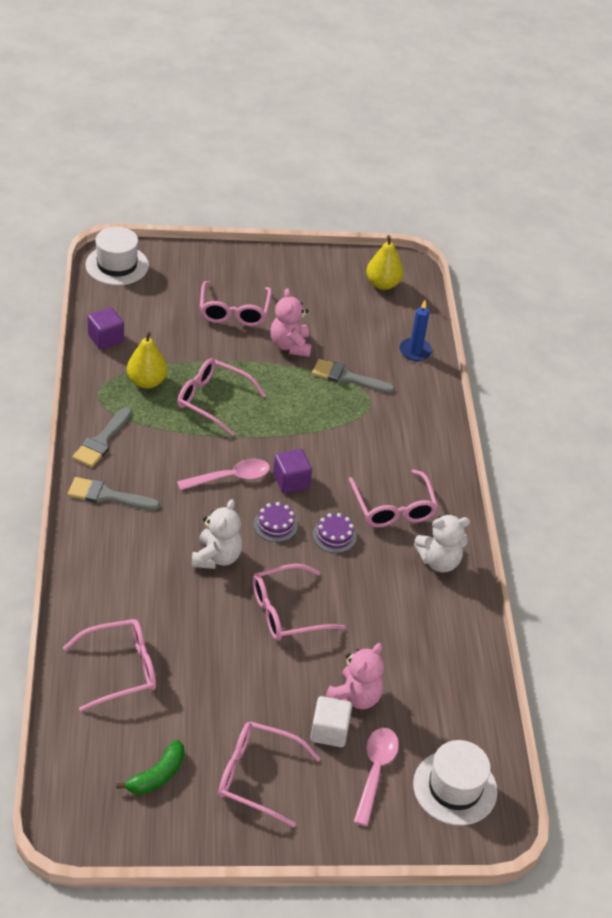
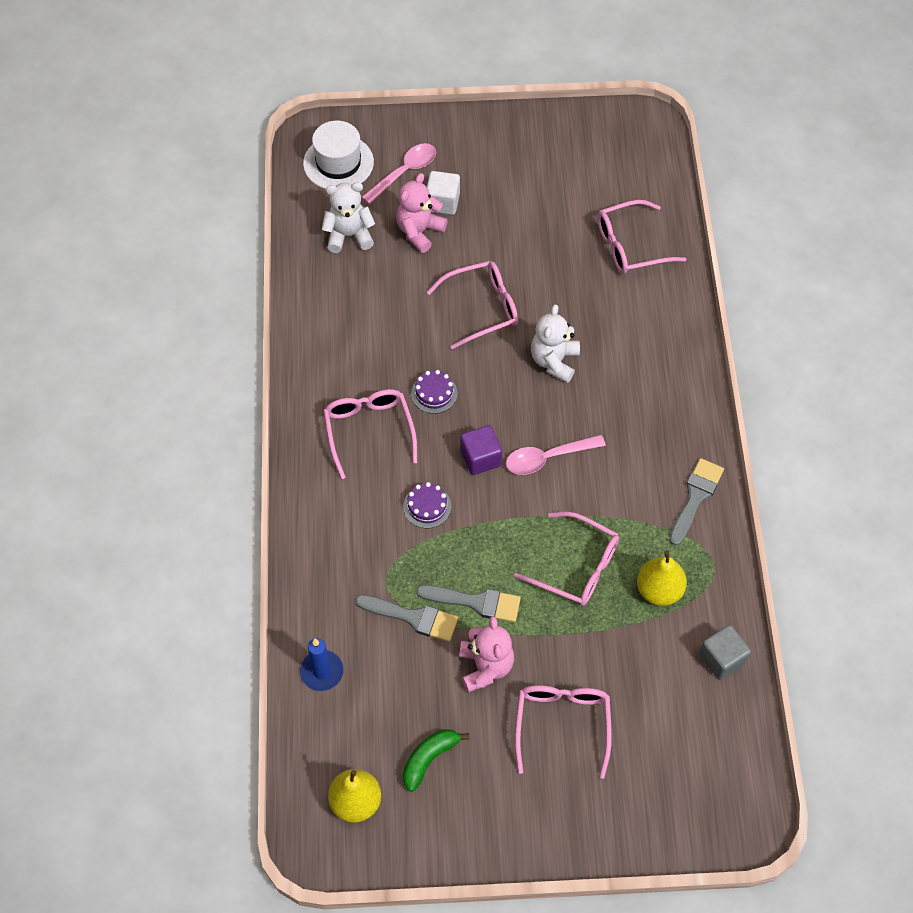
camera: 175 degrees left, 15 degrees up
(106, 338) = (722, 659): purple cube -> grey cube
(107, 496) = (676, 426): grey brush -> grey brush (475, 602)
(117, 265) = (733, 805): white hat -> none
(157, 775) = (585, 162): green banana -> green banana (429, 759)
(257, 776) = (503, 164): pink glasses -> none
(275, 525) = (496, 402): purple cake -> purple cake (427, 506)
(375, 771) = (404, 172): pink spoon -> pink spoon turned 150 degrees counterclockwise
(439, 561) = (326, 370): white teddy bear -> white teddy bear (349, 235)

